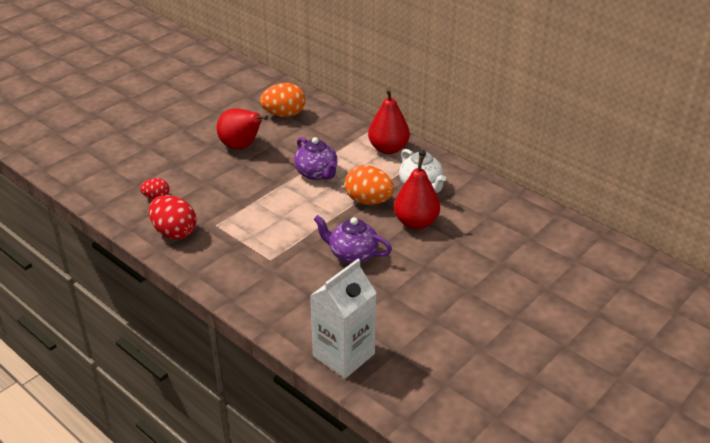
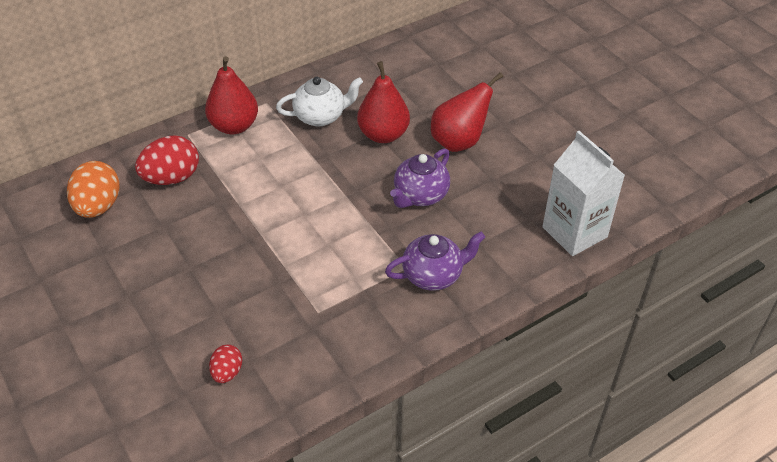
camera: 75 degrees left, 10 degrees up
(174, 232) = (316, 358): red egg -> red egg (172, 178)
(241, 146) = (151, 262): red pear -> red pear (459, 141)
(316, 173) = (253, 198): purple teapot -> purple teapot (433, 275)
(368, 201) = (329, 163): orange egg -> none

